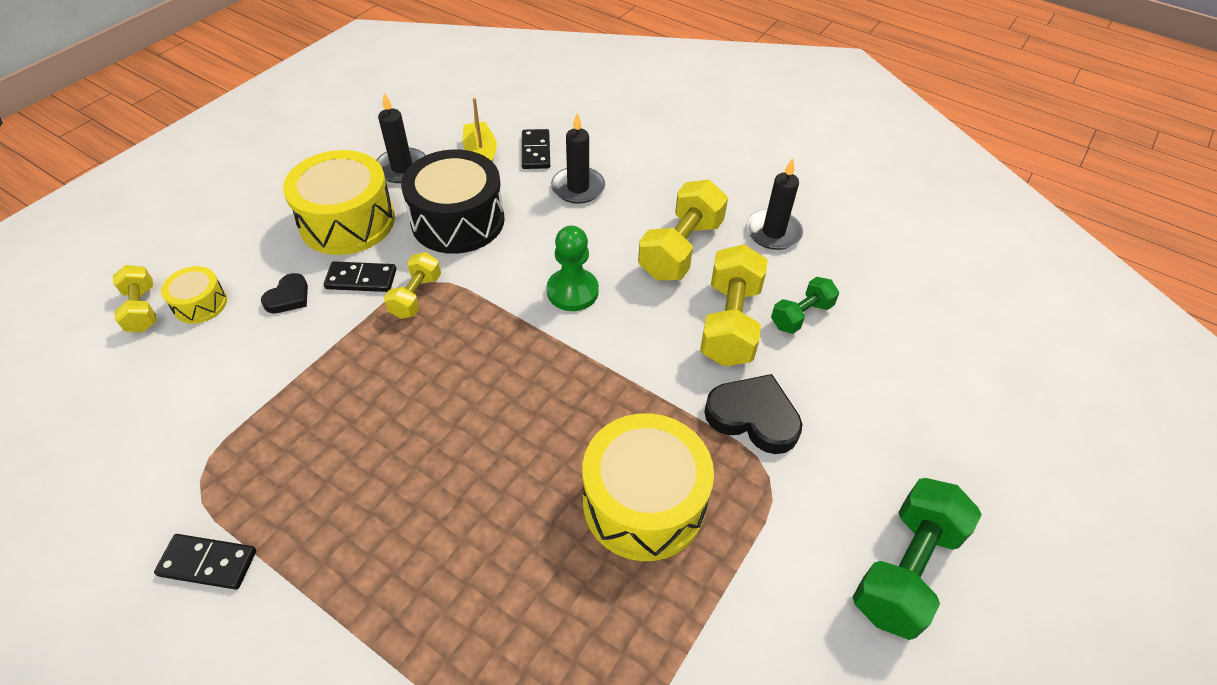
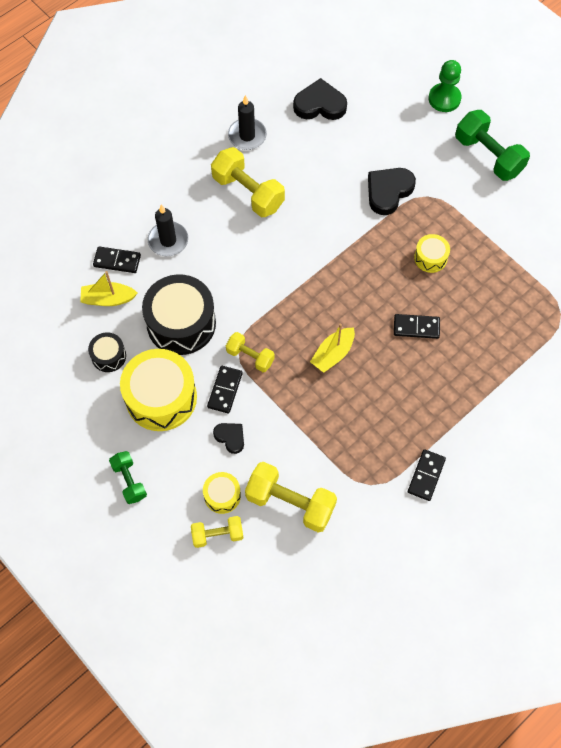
camera: 75 degrees left, 15 degrees up
(402, 168) = (108, 356): black candle -> black drum
(432, 391) = (333, 354): none -> yellow boat
(499, 501) = (416, 327): none -> black domino
(572, 291) = (270, 263): green pawn -> green pawn (444, 99)
(644, 502) = (430, 258): yellow drum -> yellow drum, size x0.49
(730, 323) = (318, 183): yellow dumbbell -> yellow dumbbell (290, 503)
(801, 315) = (321, 144): green dumbbell -> green dumbbell (129, 481)
(872, 301) = (320, 105): none -> black heart

